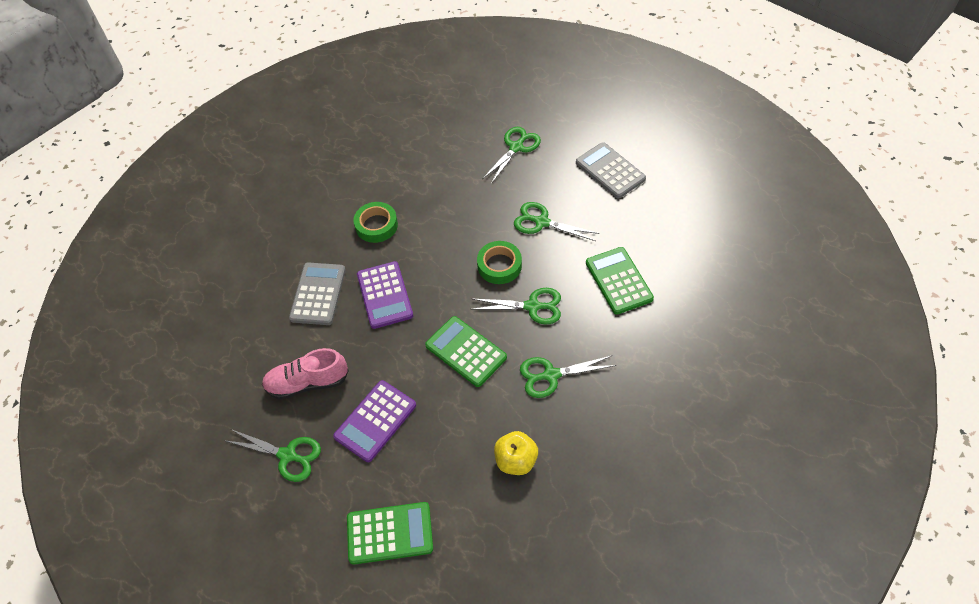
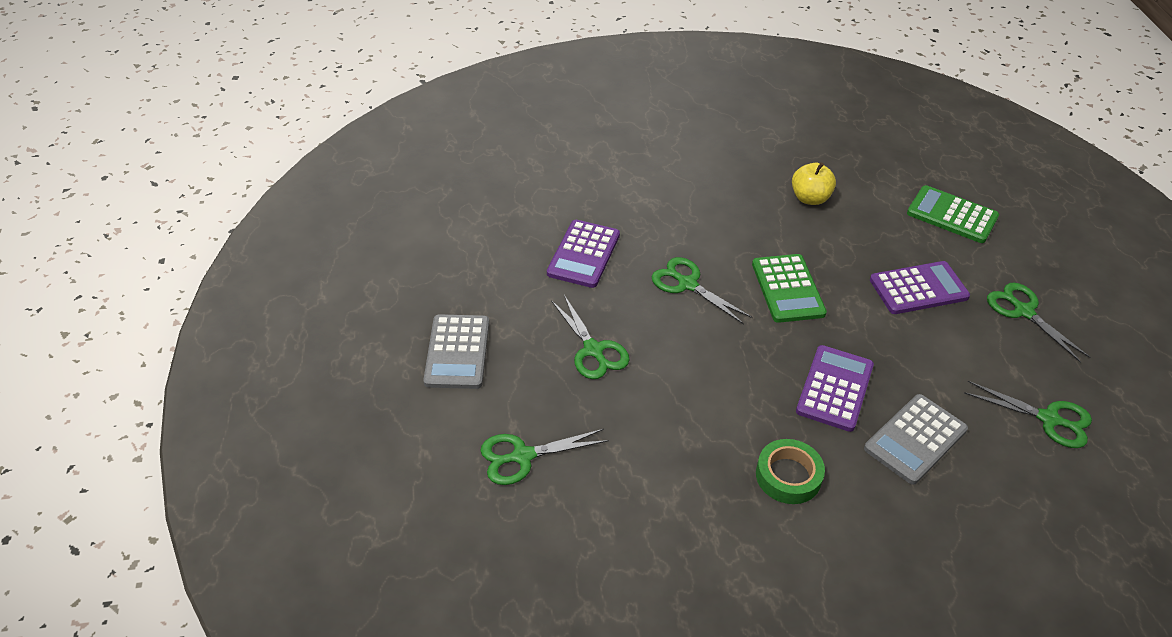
camera: 145 degrees left, 10 degrees down
(307, 383) = (974, 358): pink shoe -> none
(499, 265) = (683, 338): green tape -> none
(551, 375) = (725, 229): green scissors -> green scissors (1049, 419)
(619, 281) = (583, 254): green calculator -> purple calculator

